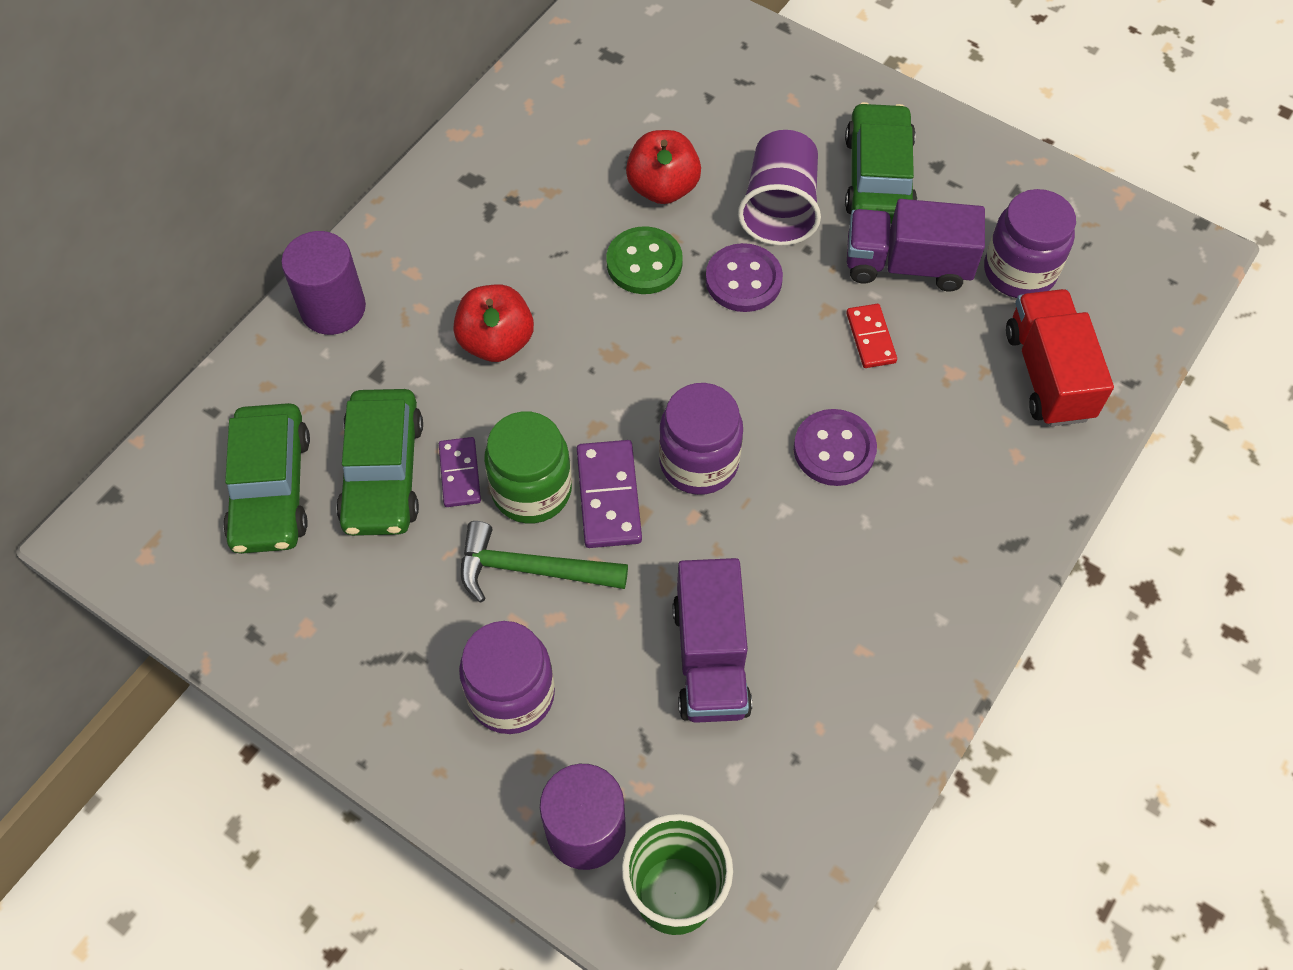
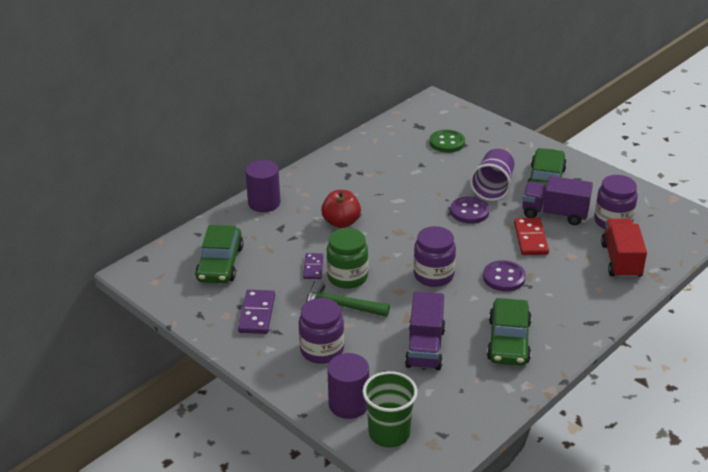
camera: 10 degrees right, 25 degrees down
(383, 472) = (275, 263): green car -> green car (508, 341)
(608, 496) = (385, 283): purple domino -> purple domino (257, 314)
(644, 263) = (420, 201): green button -> green button (447, 143)
(663, 188) = (435, 175): red apple -> none
(871, 338) = (530, 238): red domino -> red domino, size x1.53

